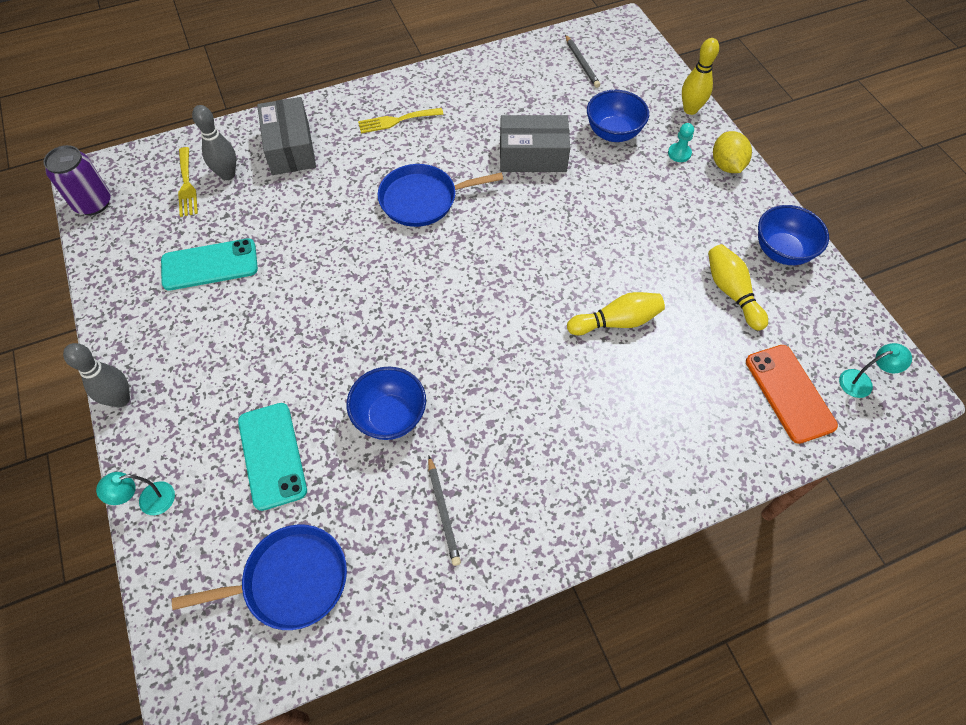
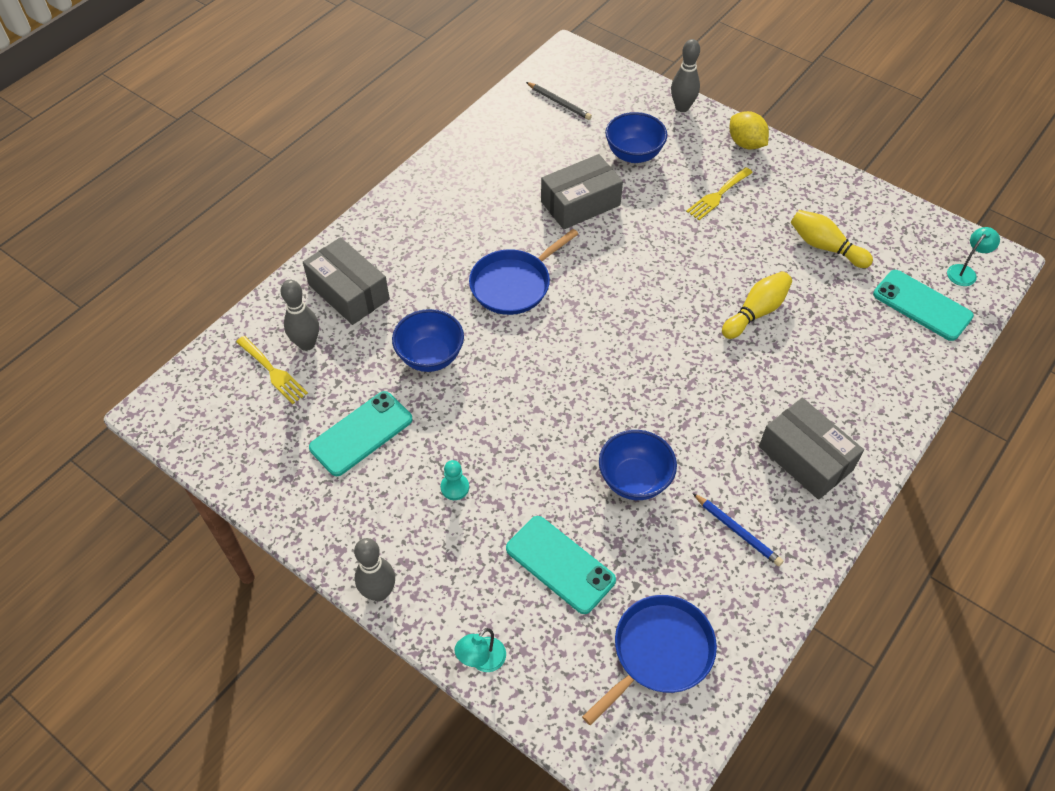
camera: 30 degrees left, 5 degrees down
(93, 203) = (188, 433): purple can -> none
(396, 121) = (431, 223): yellow fork -> yellow fork (718, 195)
(443, 512) = (737, 531): grey pencil -> blue pencil
(558, 479) = (805, 458): none -> grey box
(679, 153) = (701, 149): turquoise pawn -> turquoise pawn (455, 487)
(690, 109) = (682, 107): yellow bowling pin -> grey bowling pin
(781, 251) = (838, 196): blue bowl -> blue bowl (430, 356)
(789, 393) = (922, 305): orange phone -> turquoise phone

